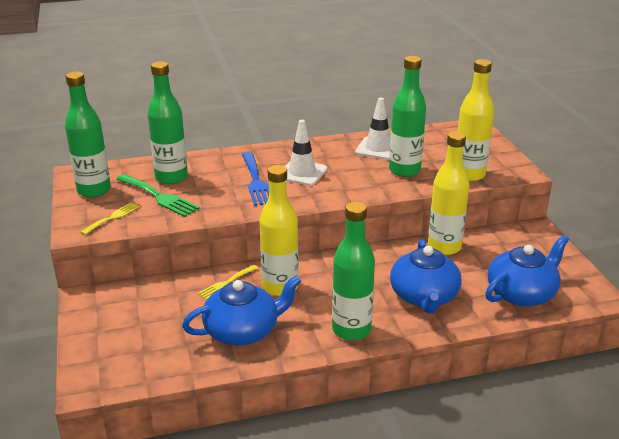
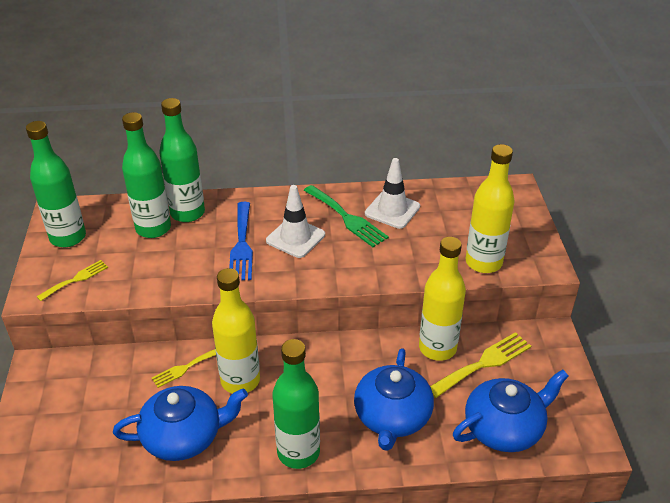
camera: 10 degrees right, 10 degrees up
(159, 197) = (132, 255): green fork -> green fork (347, 218)
(404, 170) = (411, 247): green bottle -> green bottle (187, 213)
(487, 253) = (483, 363): none -> yellow fork

